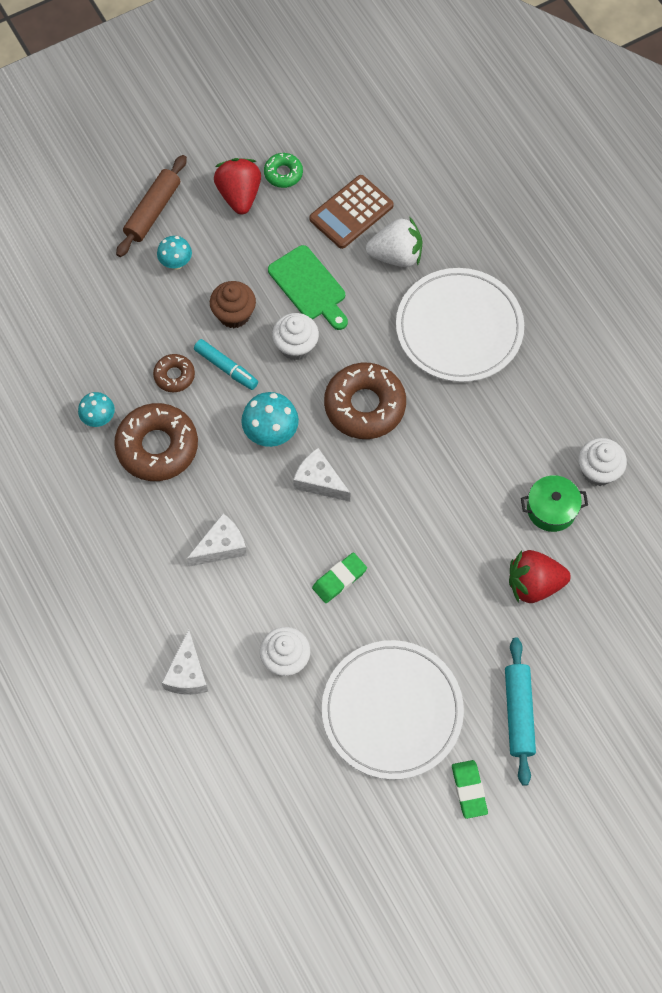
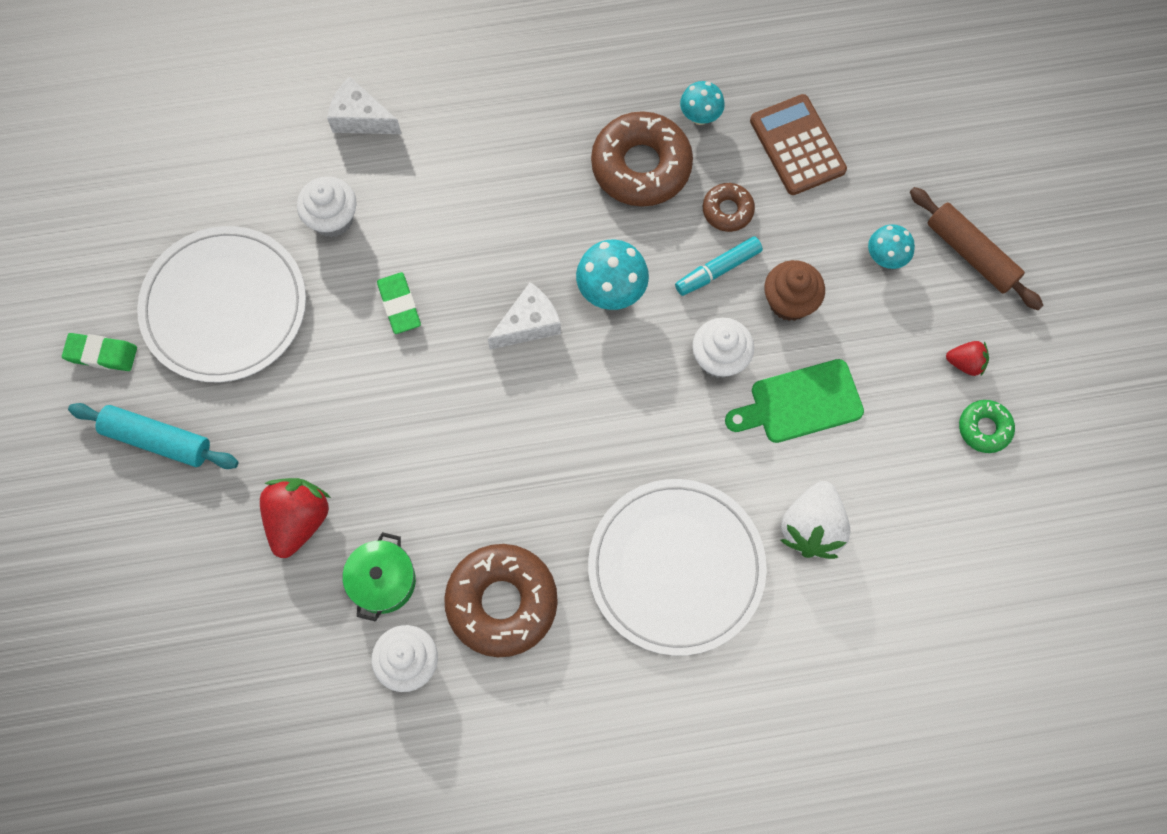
camera: 110 degrees right, 5 degrees up
(221, 547) = (491, 195): white cheese -> none
(239, 195) = (965, 363): red strawberry -> red strawberry, size x0.54
(351, 212) = (896, 494): brown calculator -> brown calculator (797, 145)
(364, 406) = (608, 410): brown donut -> brown donut (502, 602)

